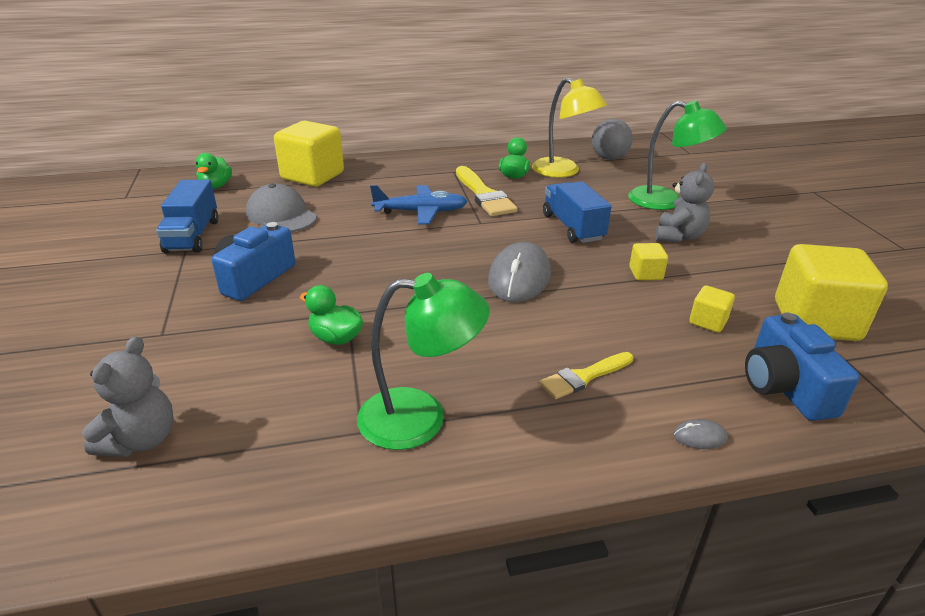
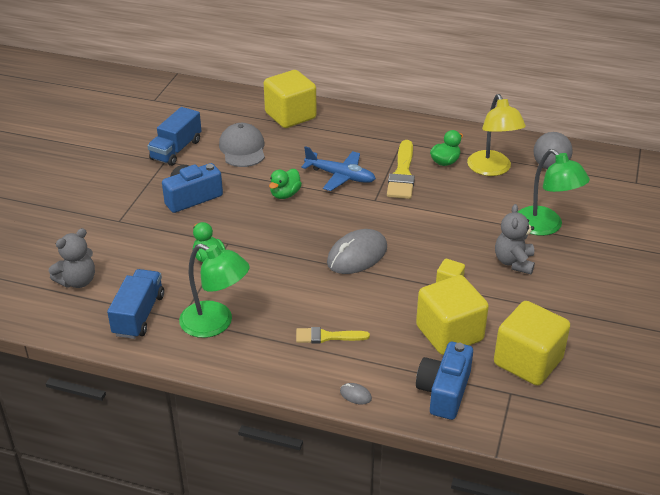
camera: 30 degrees right, 5 degrees up
(216, 186) = (217, 106): green duck -> green duck (285, 194)
(572, 227) = (439, 226): blue truck -> blue truck (139, 315)
(678, 236) = (514, 262): grey teddy bear -> grey teddy bear turned 135 degrees clockwise
(708, 321) = (449, 333): yellow cube -> yellow cube, size x2.19

